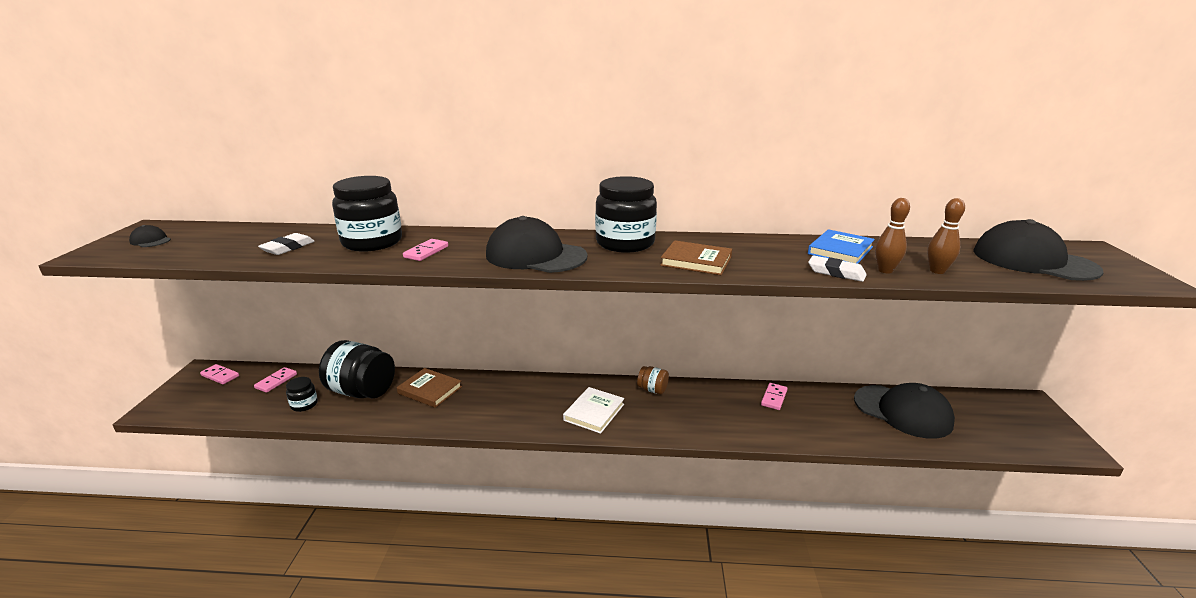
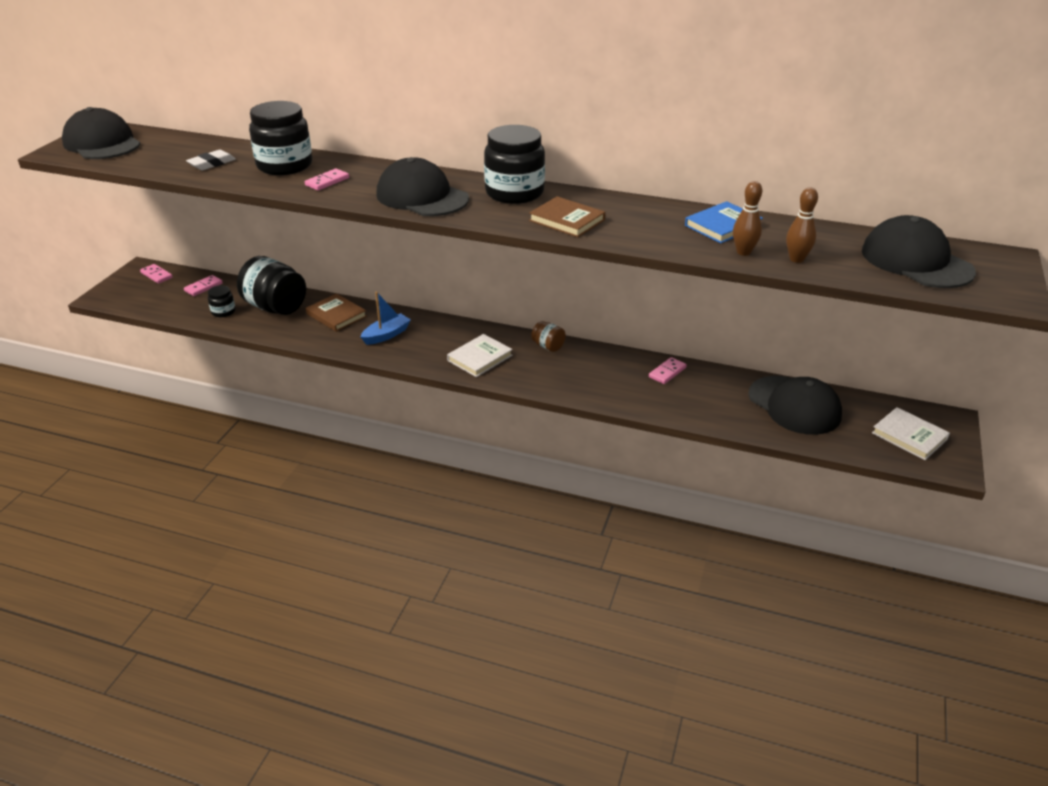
camera: 15 degrees right, 10 degrees up
(150, 240) = (102, 143): black cap -> black cap, size x2.38
(489, 403) = (386, 335): none -> blue boat
(836, 273) = (691, 248): white eraser -> none
(1016, 424) = (909, 436): none -> white book

